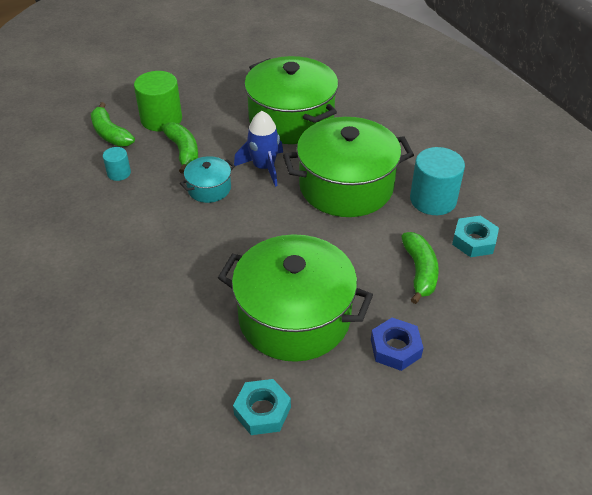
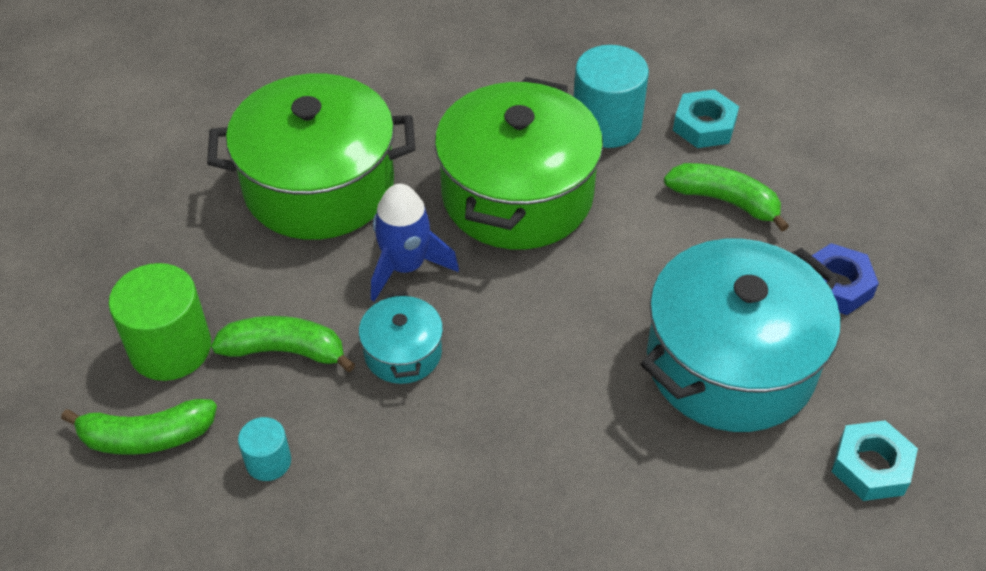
camera: 60 degrees left, 5 degrees up
(294, 317) = (730, 363): green pot -> turquoise pot

